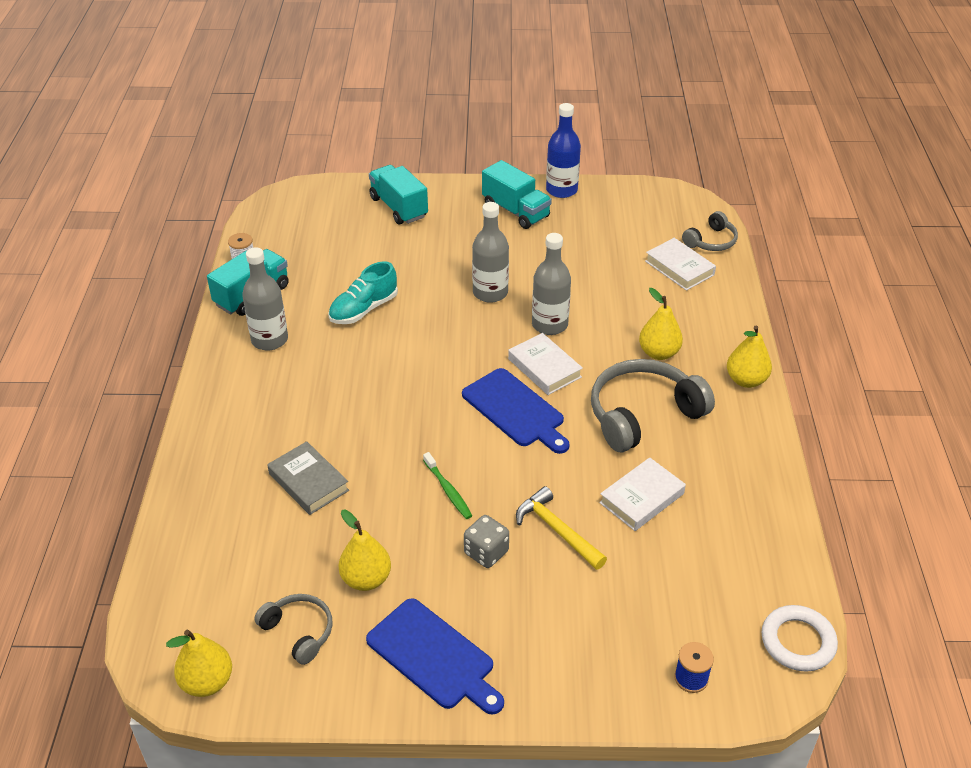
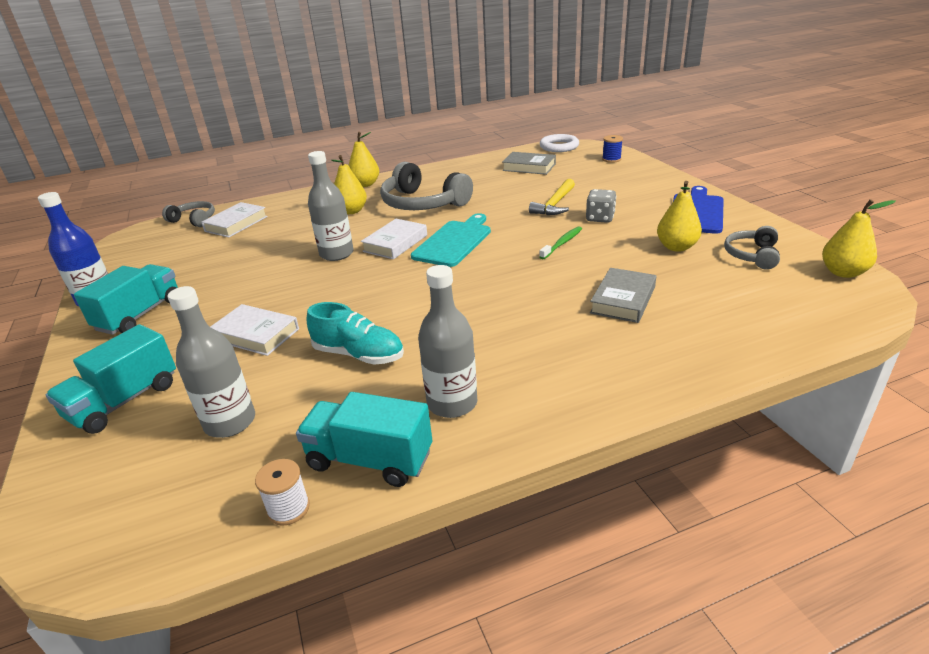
camera: 110 degrees left, 10 degrees down
(490, 293) = (299, 291): grey bottle -> grey bottle (230, 422)
(515, 410) = (454, 242): blue cutting board -> turquoise cutting board
(642, 498) = (501, 190): white book -> white book (256, 334)
(715, 561) = (529, 167): none -> grey book

